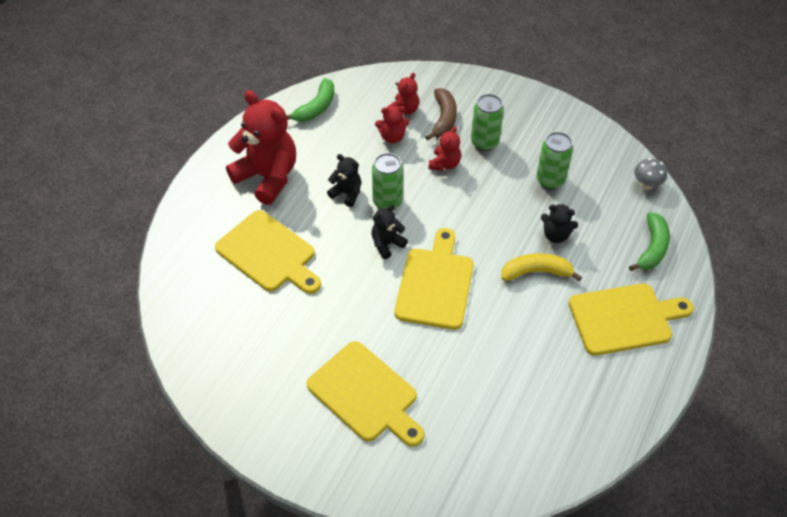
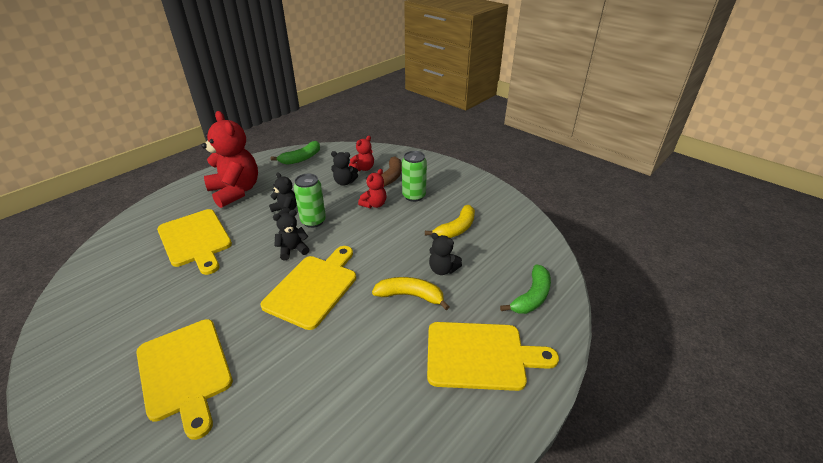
camera: 15 degrees right, 15 degrees down
(392, 137) = (344, 182): red teddy bear -> black teddy bear
(550, 180) = (456, 229): green can -> yellow banana
(646, 184) = (542, 246): grey mushroom -> none

